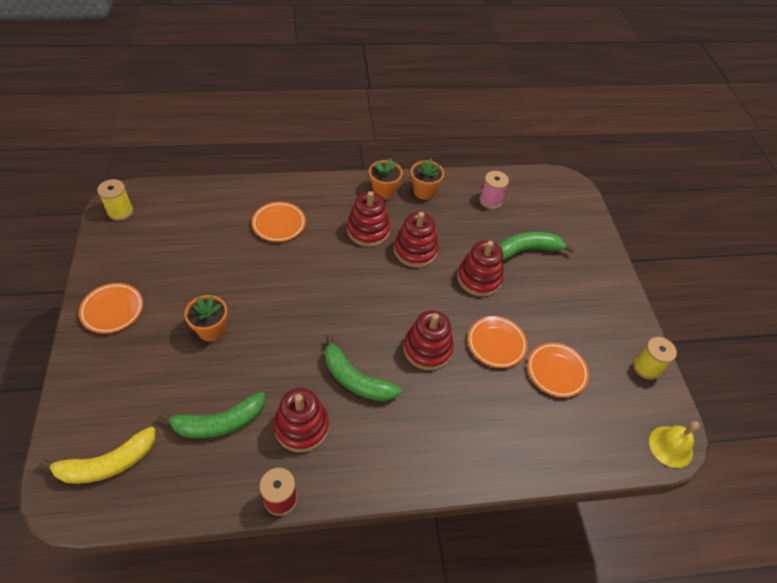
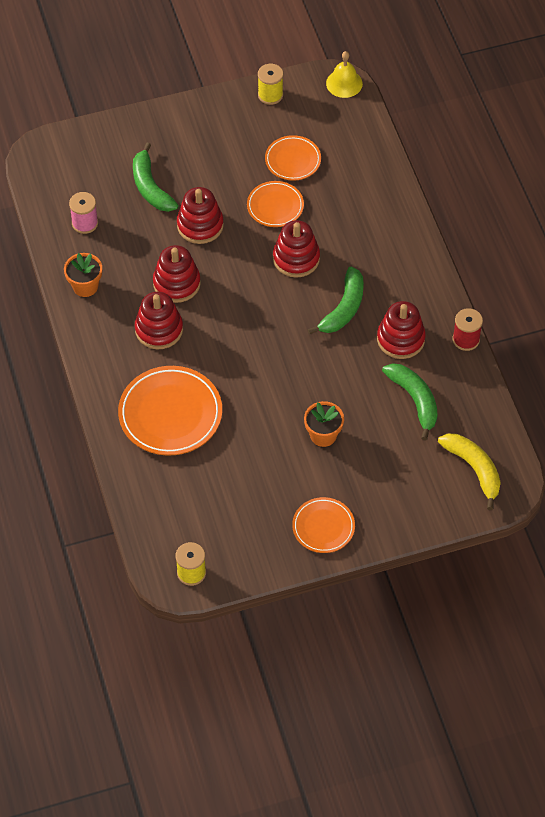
camera: 95 degrees left, 5 degrees up
(279, 224) = (170, 414): orange plate -> orange plate, size x1.71
(384, 191) = (94, 325): orange flower pot -> none

